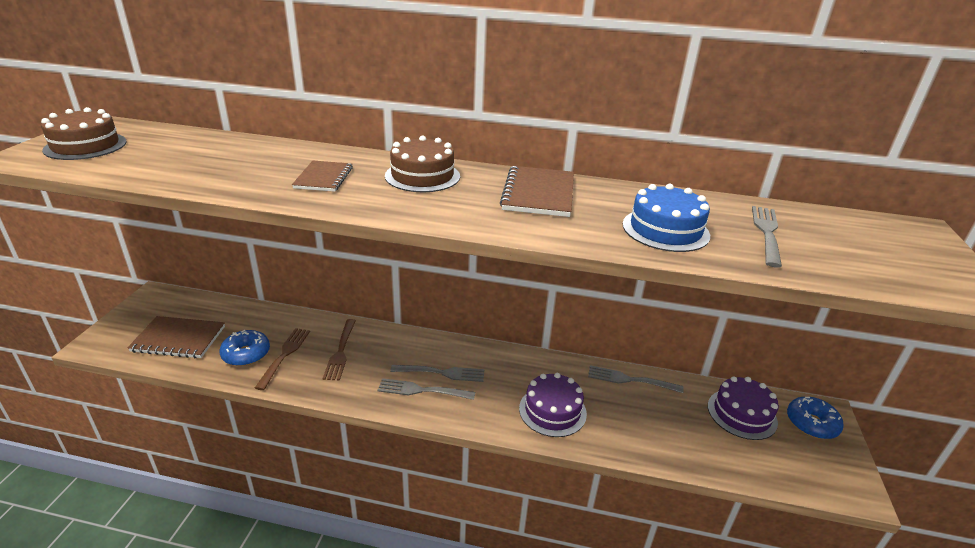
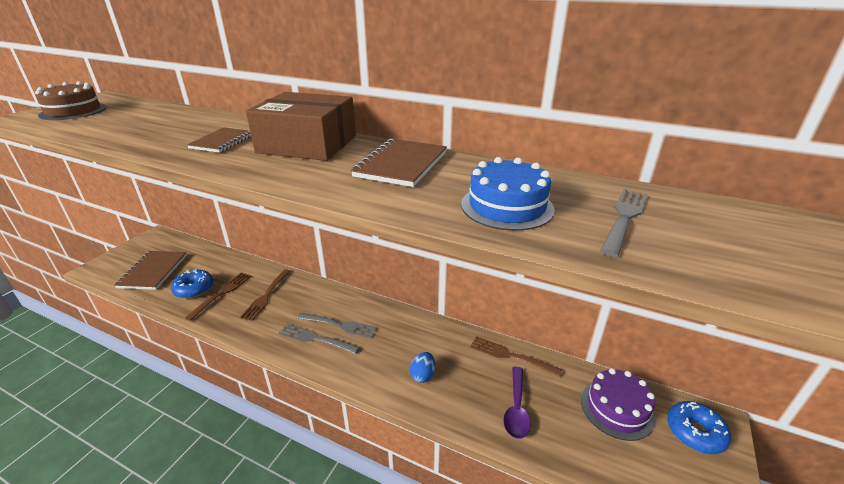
camera: 15 degrees right, 0 degrees up
(179, 339) = (153, 271): brown notebook -> brown notebook turned 75 degrees clockwise
(422, 176) = (307, 144): brown cake -> brown box
(552, 411) = (423, 375): purple cake -> blue egg
(630, 380) = (511, 356): grey fork -> brown fork
(654, 428) = (516, 408): none -> purple spoon

